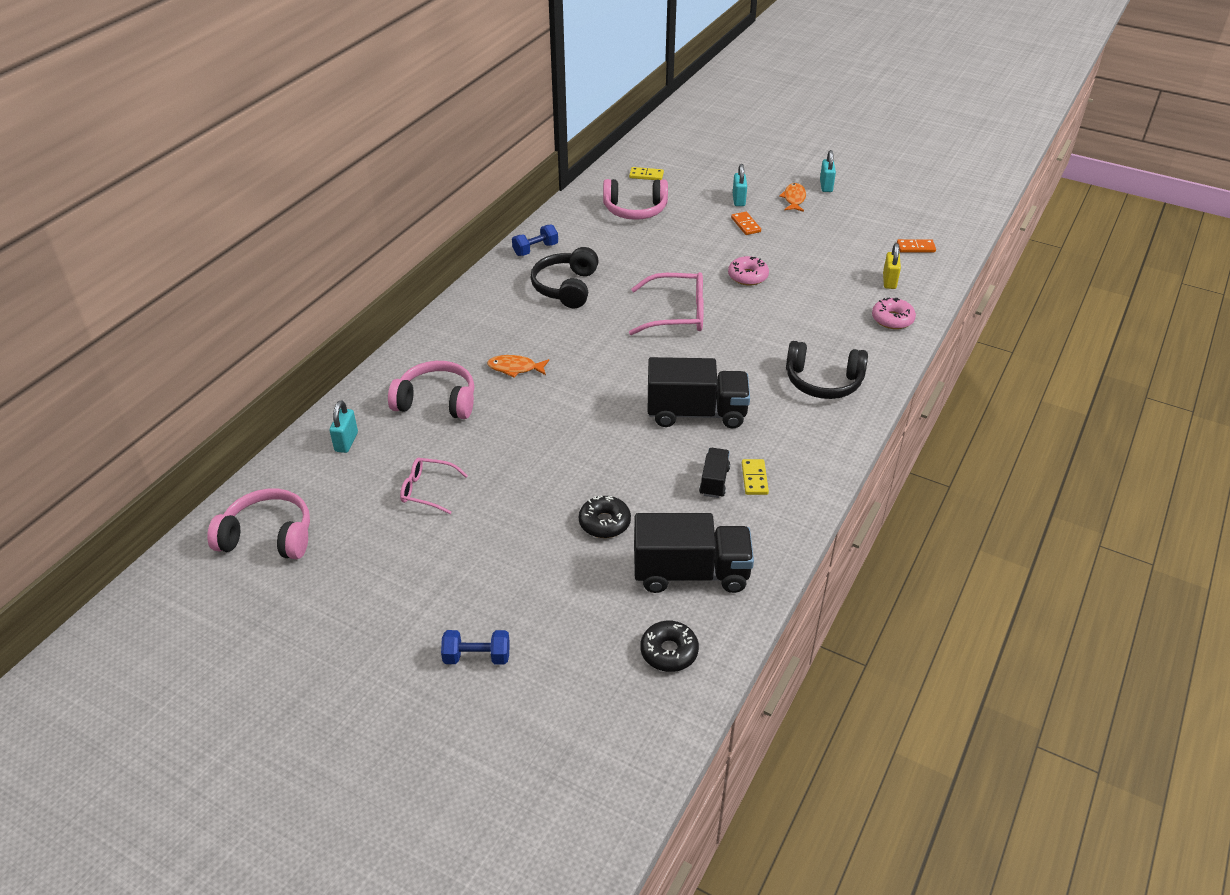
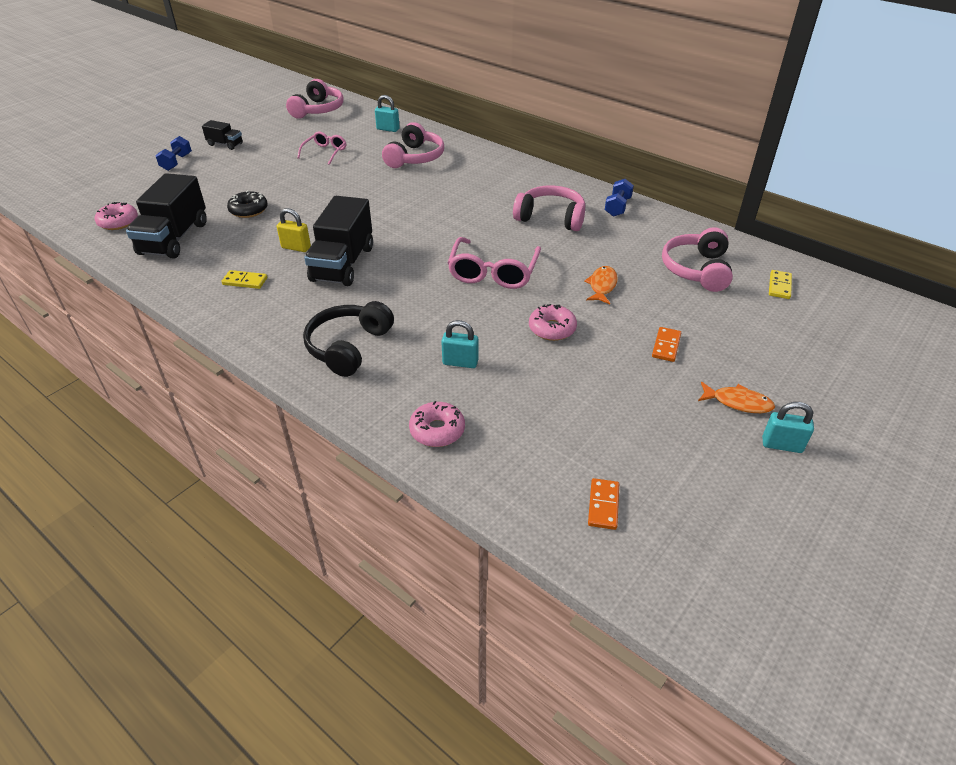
camera: 100 degrees right, 0 degrees up
(515, 368) = (441, 188): orange fish -> orange fish (602, 286)
(535, 249) = (617, 207): blue dumbbell -> blue dumbbell turned 45 degrees clockwise
(566, 287) = (551, 218): black headphones -> pink headphones
(669, 652) = (118, 222): black donut -> pink donut
(714, 481) = (256, 261): black truck -> black truck (225, 144)
(738, 200) = (728, 350): turquoise padlock -> turquoise padlock (460, 362)
(745, 225) = (666, 346): orange domino -> orange domino turned 60 degrees counterclockwise
(889, 281) = (520, 450): yellow padlock -> yellow padlock (296, 247)

